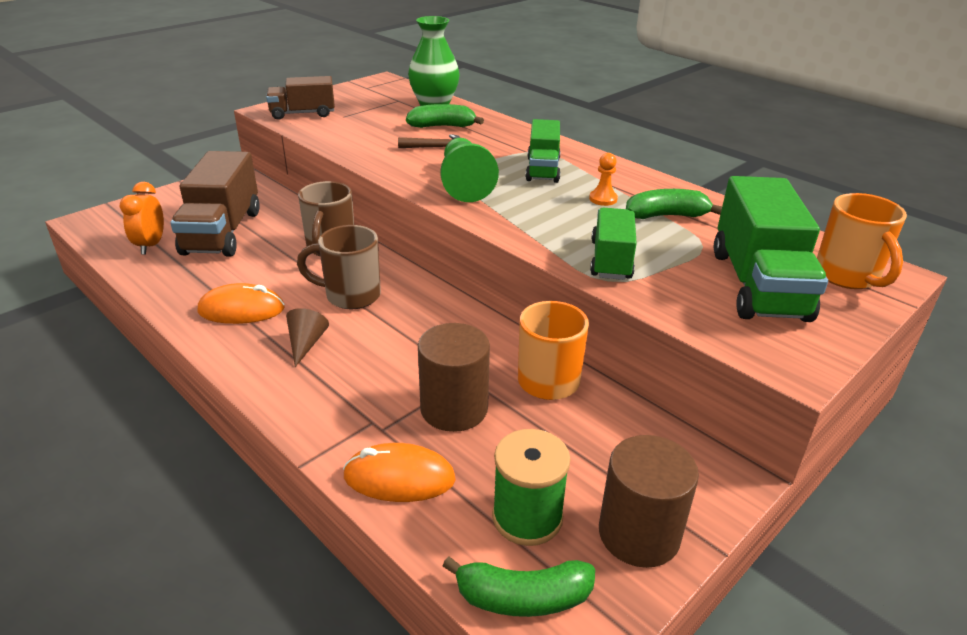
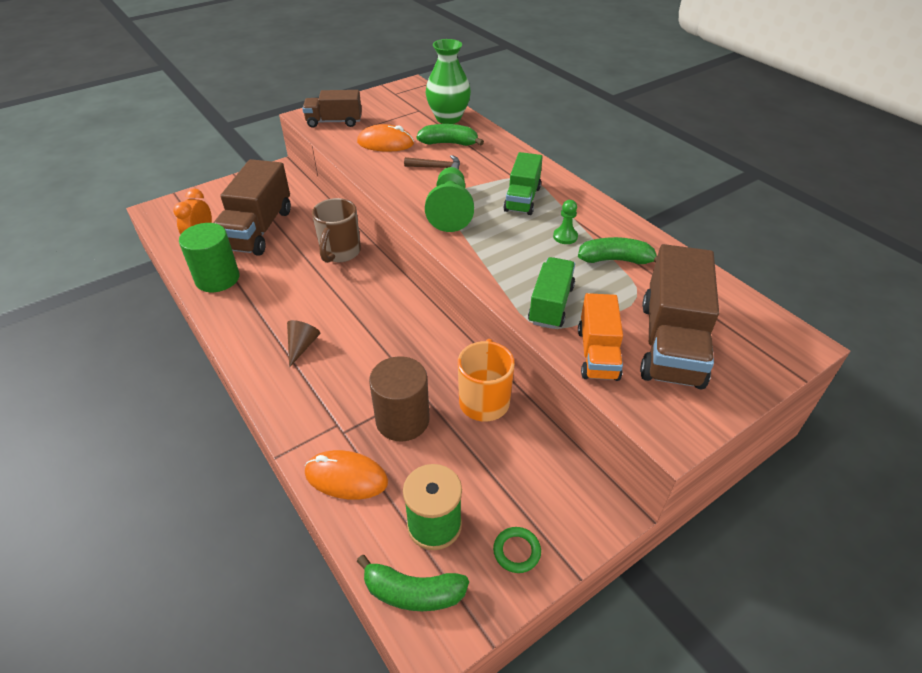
camera: 10 degrees right, 10 degrees up
(180, 283) = (217, 278): none -> green cylinder
(241, 310) = (259, 308): orange mouse -> orange mouse (385, 143)
(351, 296) = (346, 302): brown mug -> none
(603, 199) = (565, 236): orange pawn -> green pawn
(639, 534) = (516, 551): brown cylinder -> green ring
(681, 300) = (597, 354): none -> orange truck
(758, 284) = (671, 343): green truck -> brown truck
(847, 276) = (755, 342): orange mug -> none

